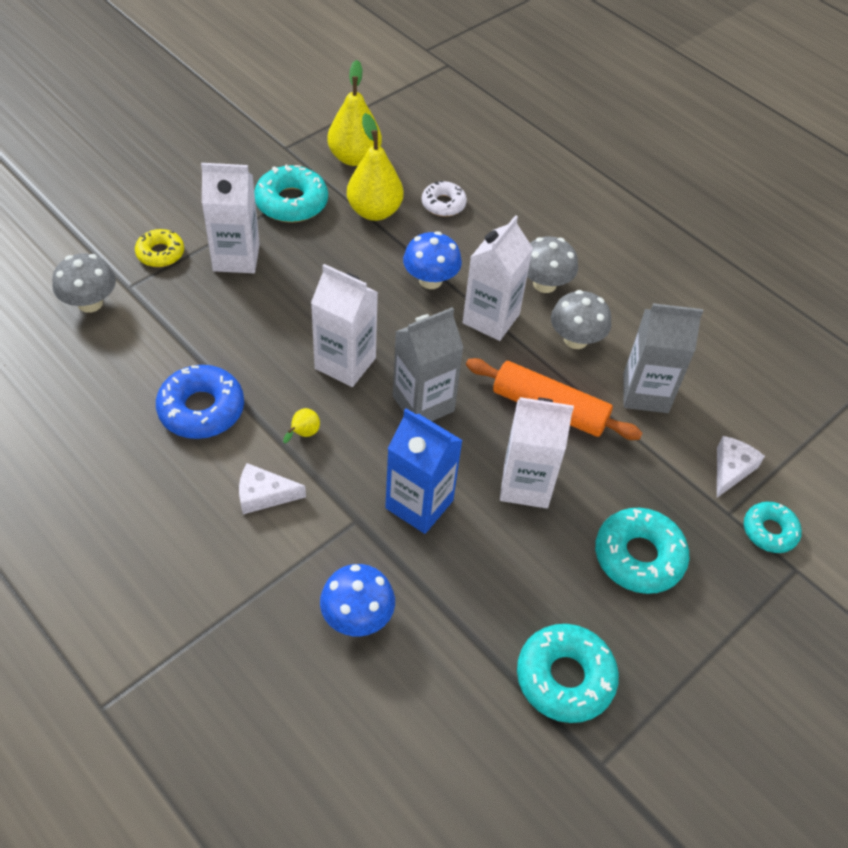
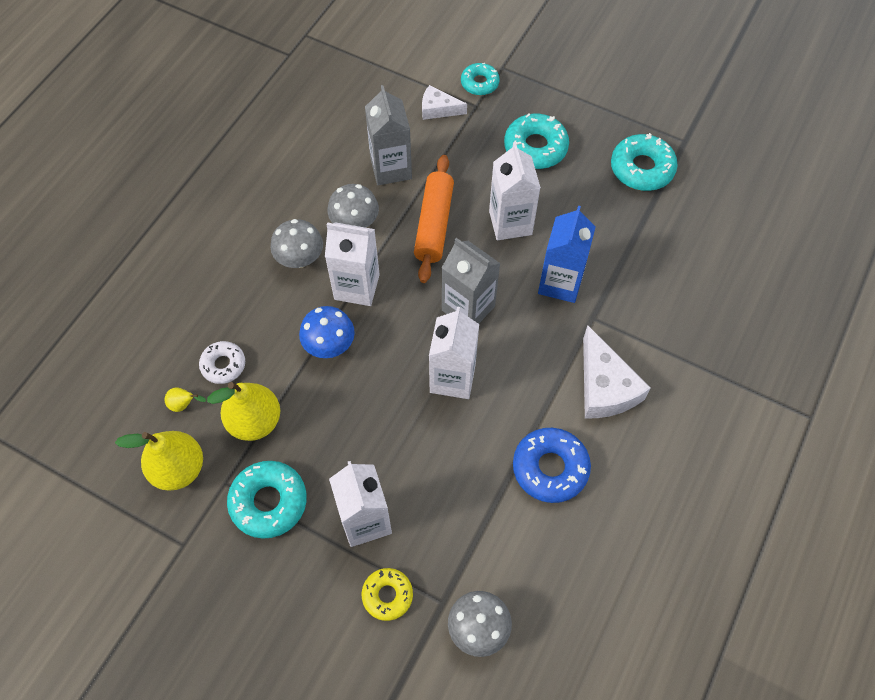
camera: 105 degrees left, 10 degrees up
(264, 495) = (604, 387): white cheese -> white cheese, size x1.69
(303, 434) = (537, 381): yellow pear -> yellow pear (184, 404)
(357, 617) = (665, 291): blue mushroom -> none

